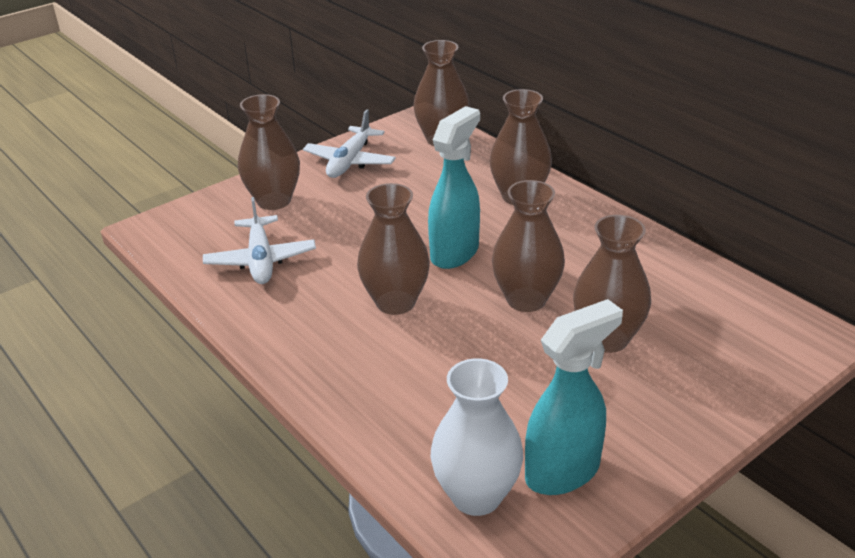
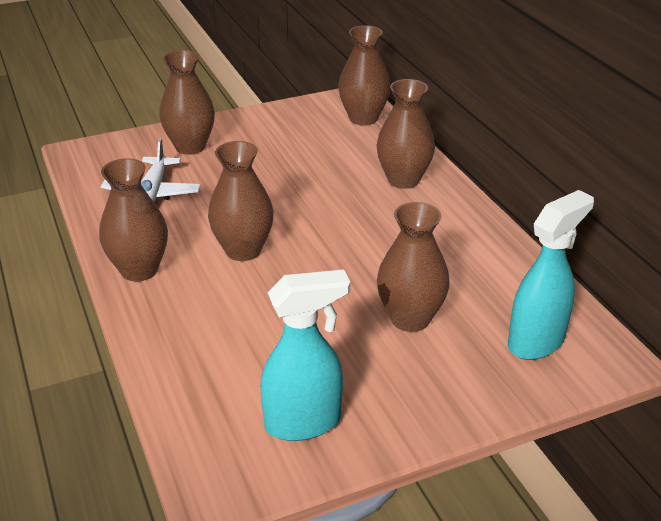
camera: 15 degrees right, 0 degrees up
(350, 161) = (272, 124): white plane -> none
(455, 253) = (318, 218): turquoise spray bottle -> turquoise spray bottle (536, 342)
(476, 496) = (218, 425): white vase -> none
(526, 299) = (357, 270): brown vase -> brown vase (139, 270)

